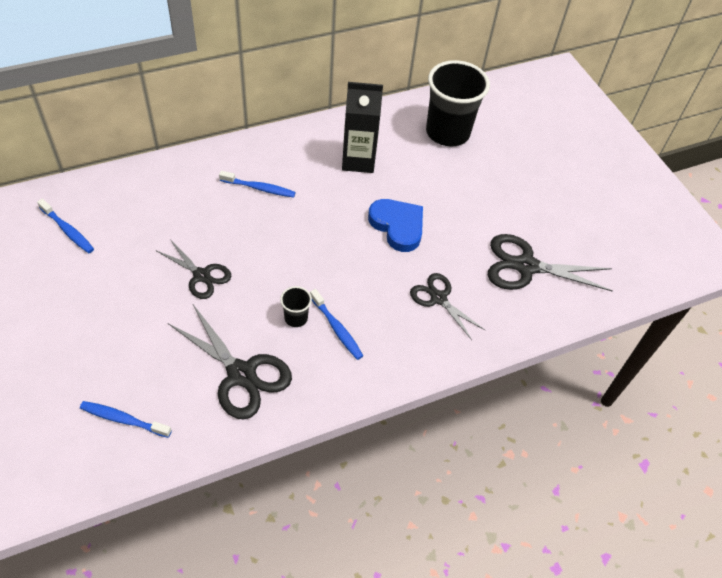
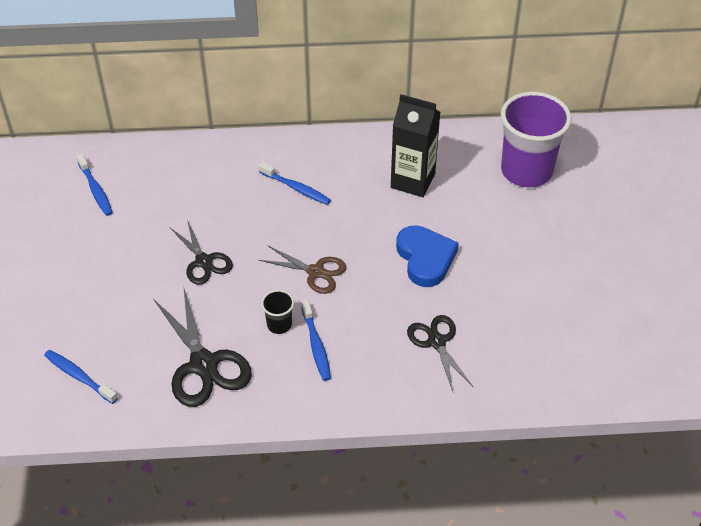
camera: 25 degrees right, 5 degrees down
(308, 261) = (315, 272): none -> brown scissors
(447, 132) = (526, 171): black cup -> purple cup
(526, 266) = (551, 333): black scissors -> none

